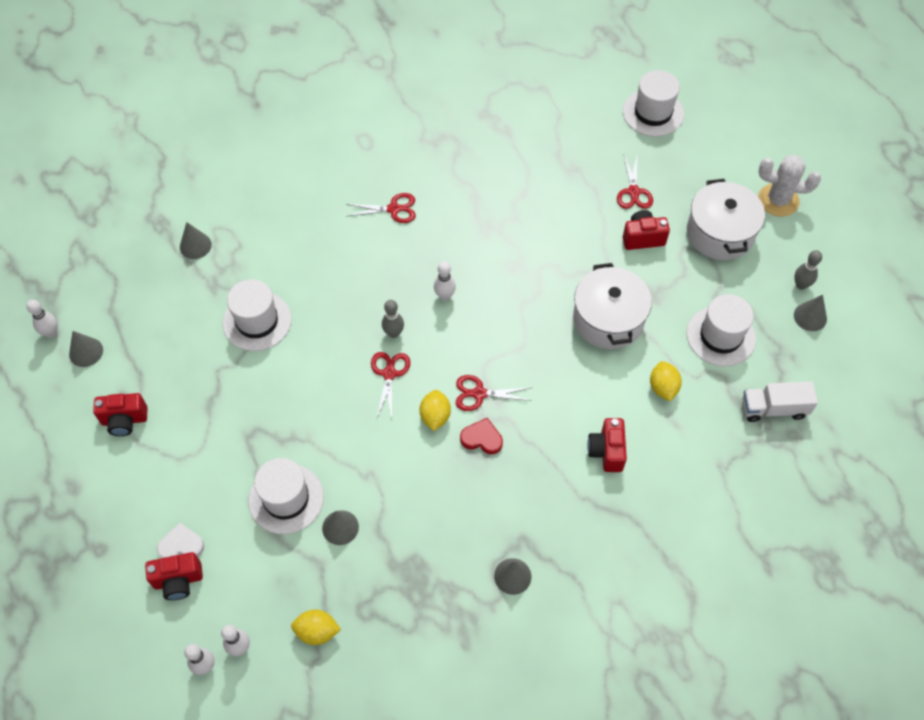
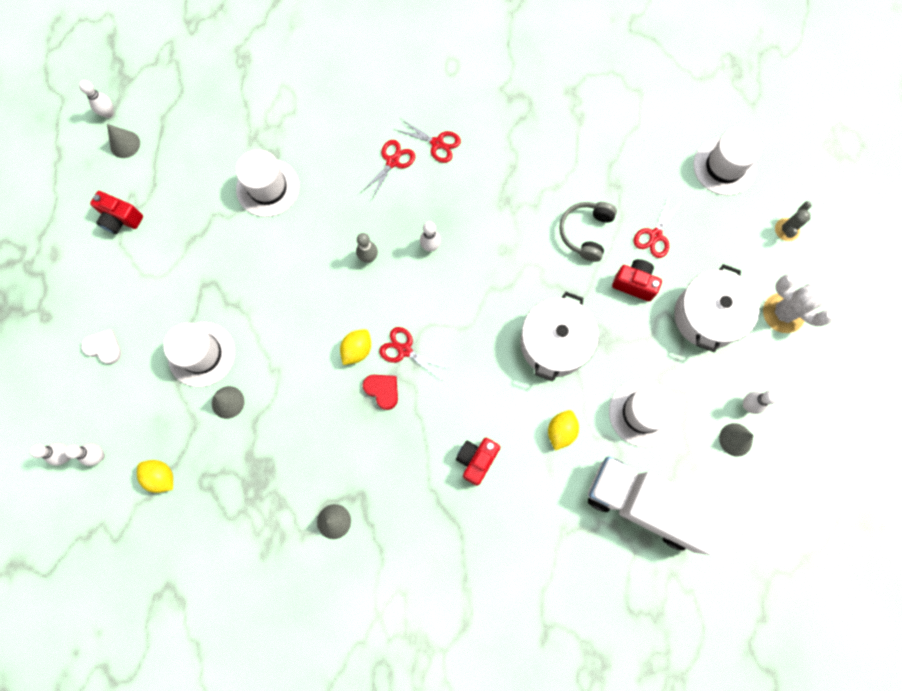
camera: 30 degrees right, 15 degrees up
(178, 581) = (86, 375): red camera -> none
(195, 245) = (259, 93): grey cone -> none
(389, 373) = (343, 292): red scissors -> red scissors (392, 162)
(574, 218) = (586, 233): none -> grey headphones
(736, 136) = (786, 229): none -> grey cactus
(773, 408) = (644, 504): white truck -> white truck, size x1.82
(801, 285) = (748, 405): grey bowling pin -> white bowling pin

